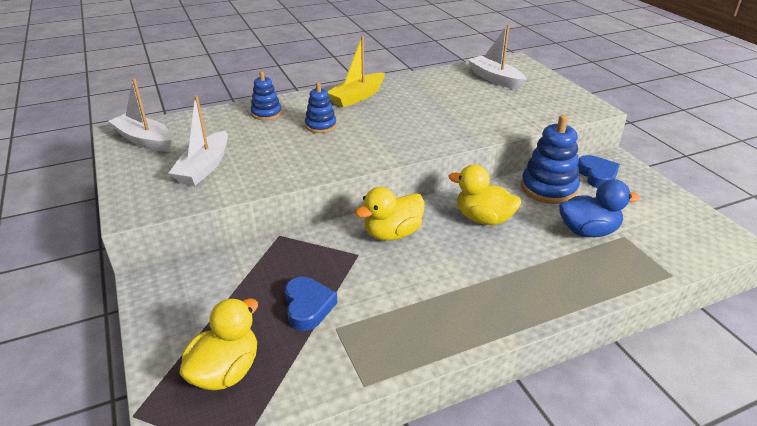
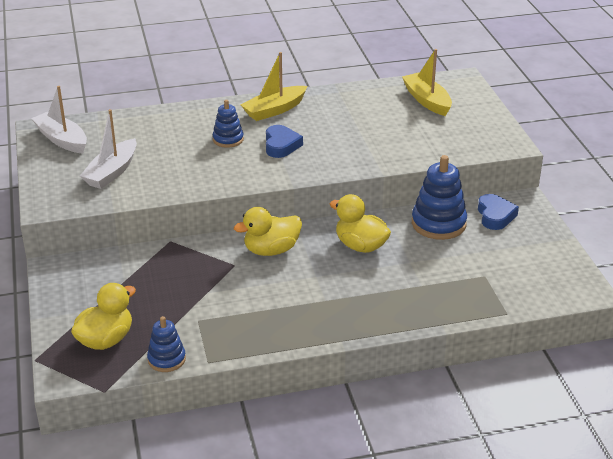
camera: 10 degrees right, 0 degrees up
(266, 113) = (179, 121): blue stacking toy -> blue stacking toy (166, 359)
(308, 307) = (180, 302): blue heart -> blue heart (281, 145)
(495, 79) = (427, 101): white boat -> yellow boat
(588, 231) = (453, 267): blue duck -> none

